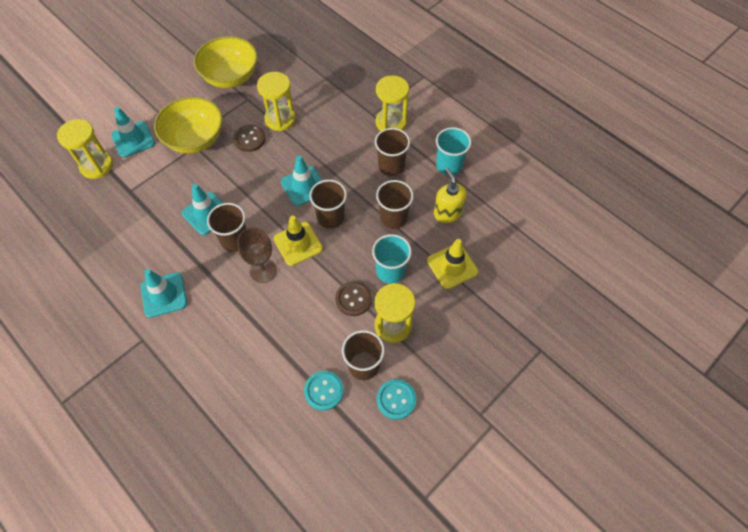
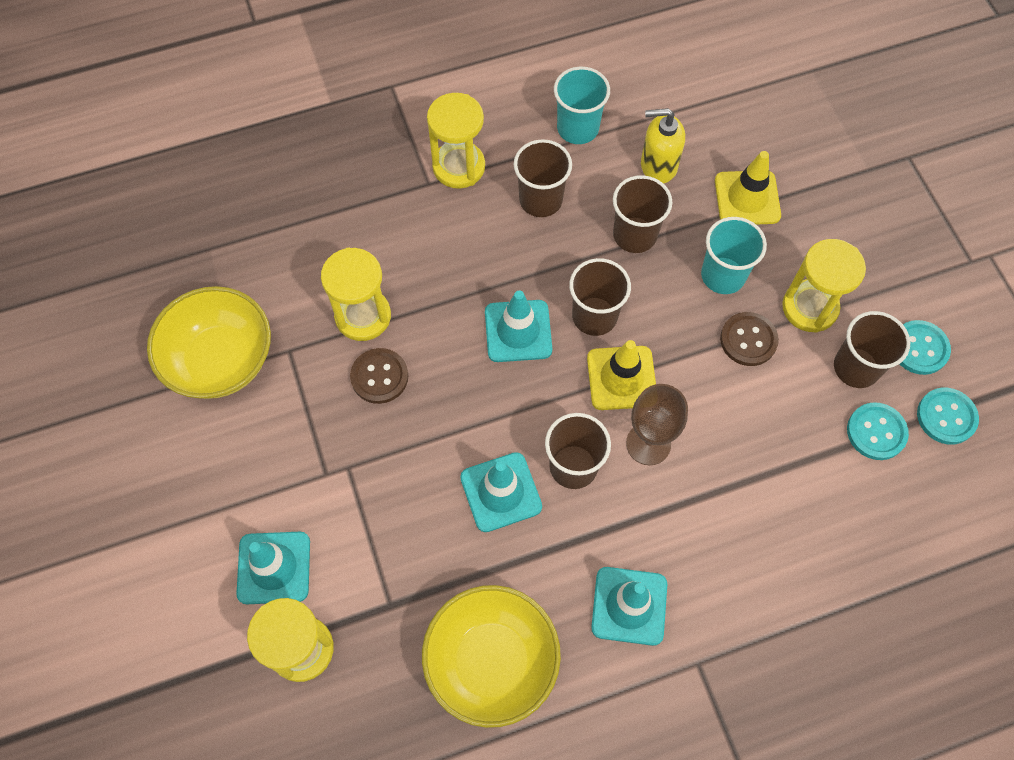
camera: 65 degrees left, 5 degrees up
(195, 139) = (332, 462): yellow bowl -> yellow bowl (491, 661)
(353, 431) = (946, 417): none -> turquoise button

